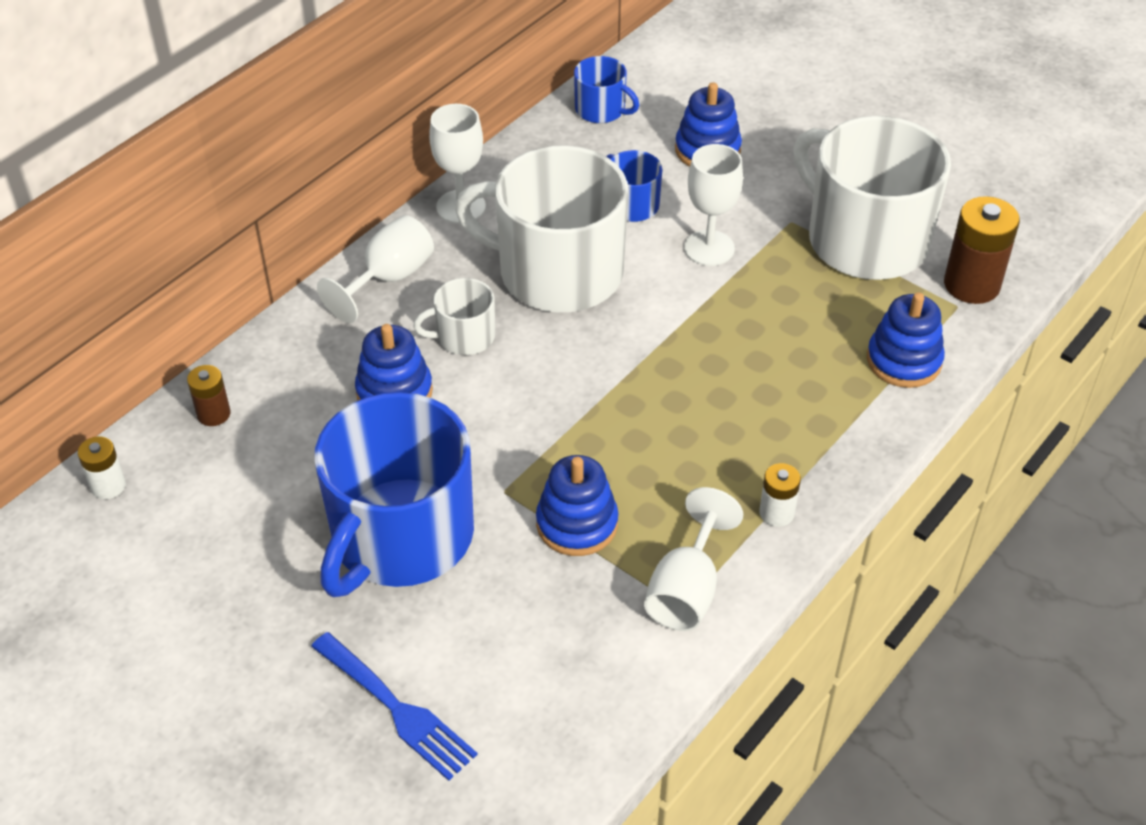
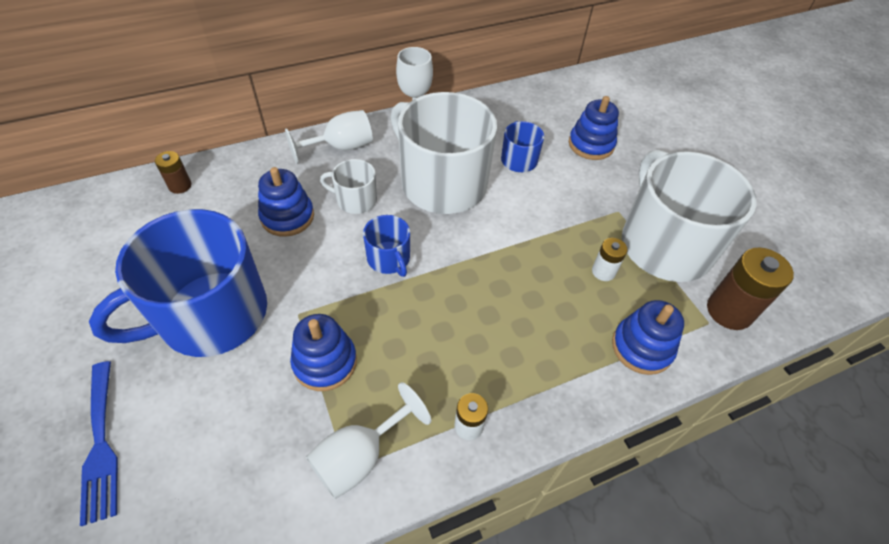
camera: 25 degrees right, 5 degrees up
(108, 486) = (89, 203): white battery -> white battery (603, 271)
(601, 110) = (539, 97): blue mug -> blue mug (389, 259)
(709, 248) = (550, 207): white goblet -> none

